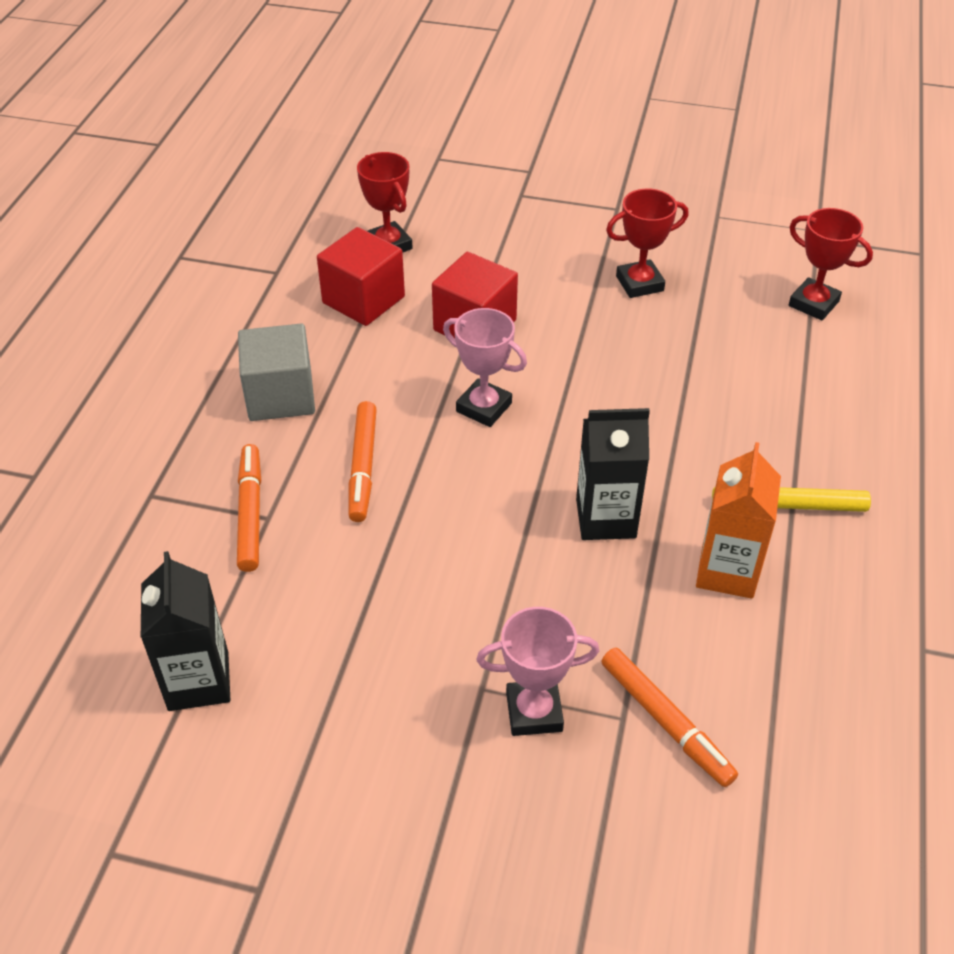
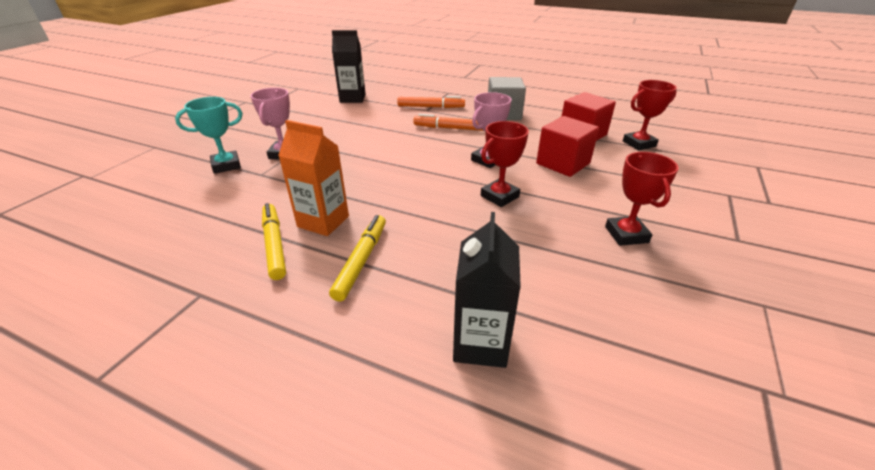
camera: 100 degrees right, 10 degrees down
(605, 518) = (387, 186): black carton -> black carton (480, 343)
(609, 798) = (226, 165): none -> turquoise trophy
(666, 721) = (247, 185): orange marker -> none
(801, 610) = (274, 245): none -> yellow marker
(813, 303) = (622, 347): red trophy -> red trophy (499, 196)

